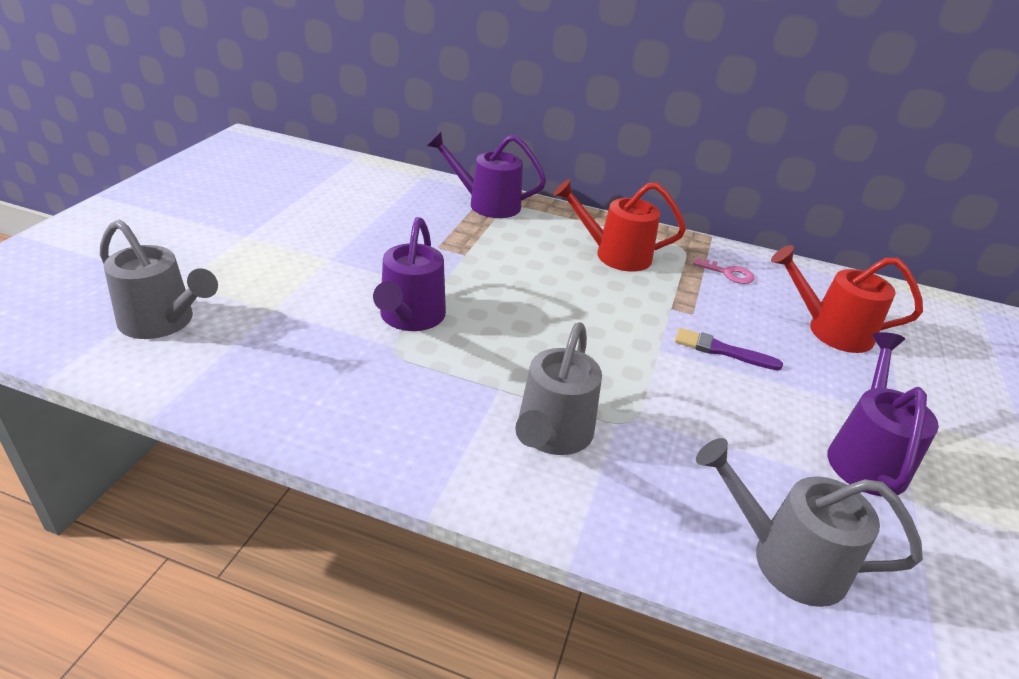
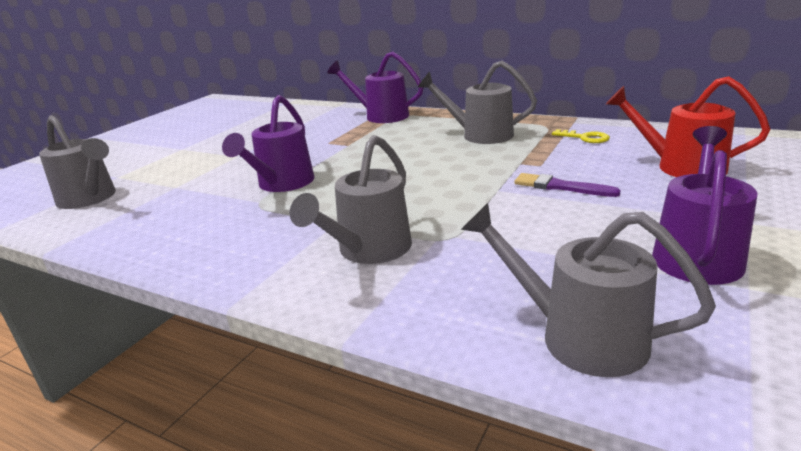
camera: 15 degrees right, 10 degrees down
(614, 255) = (479, 135): red watering can -> grey watering can
(728, 273) = (585, 138): pink key -> yellow key

